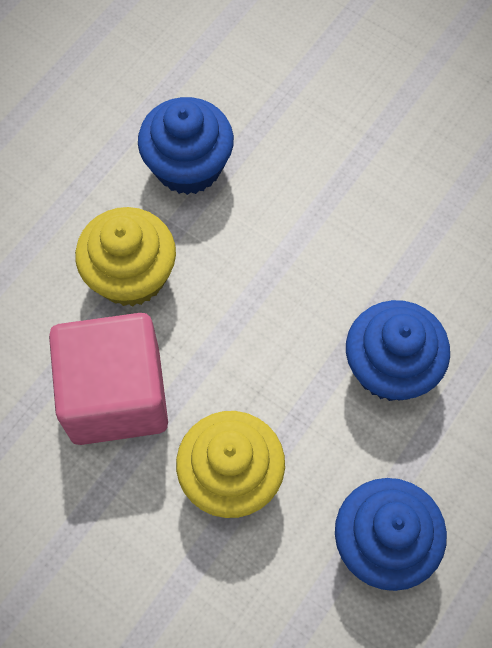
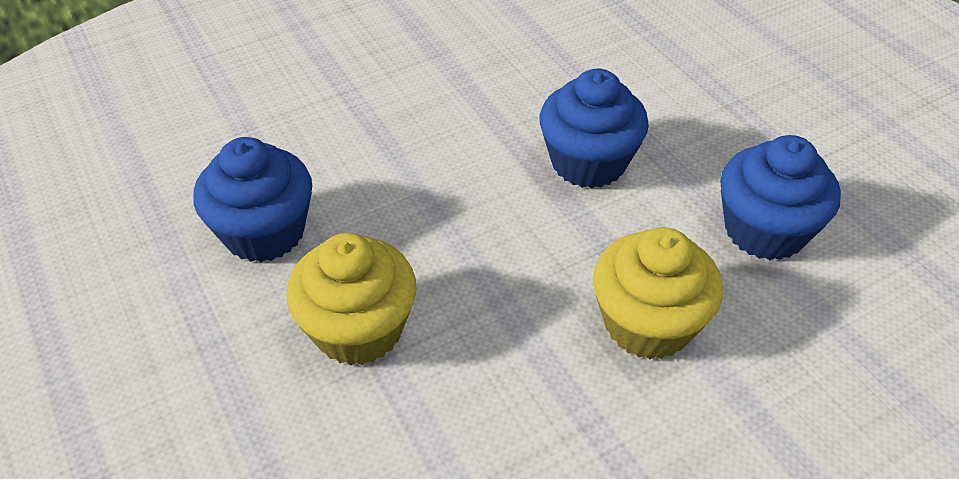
camera: 65 degrees left, 20 degrees down
(116, 395) = (499, 397): pink cube -> none

